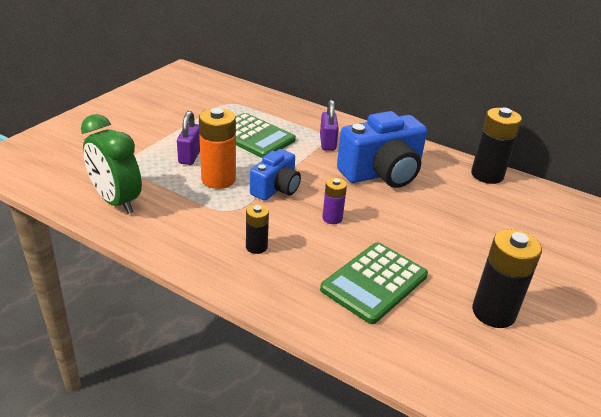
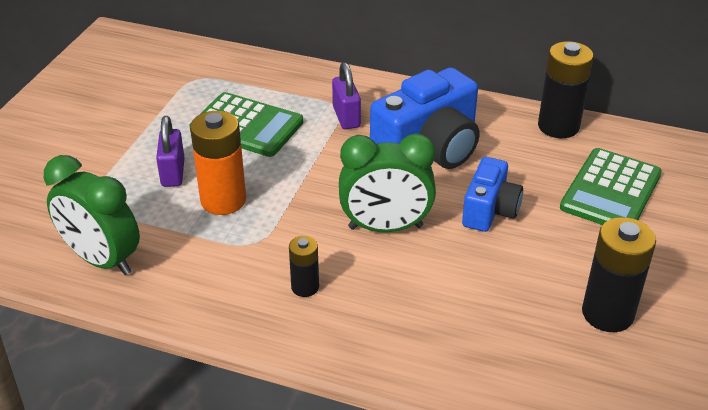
camera: 10 degrees left, 5 degrees up
(276, 189) = (302, 199): blue camera -> blue camera (490, 211)
(332, 218) = (385, 227): purple battery -> green clock
(374, 282) = (461, 305): green calculator -> green calculator (610, 191)

